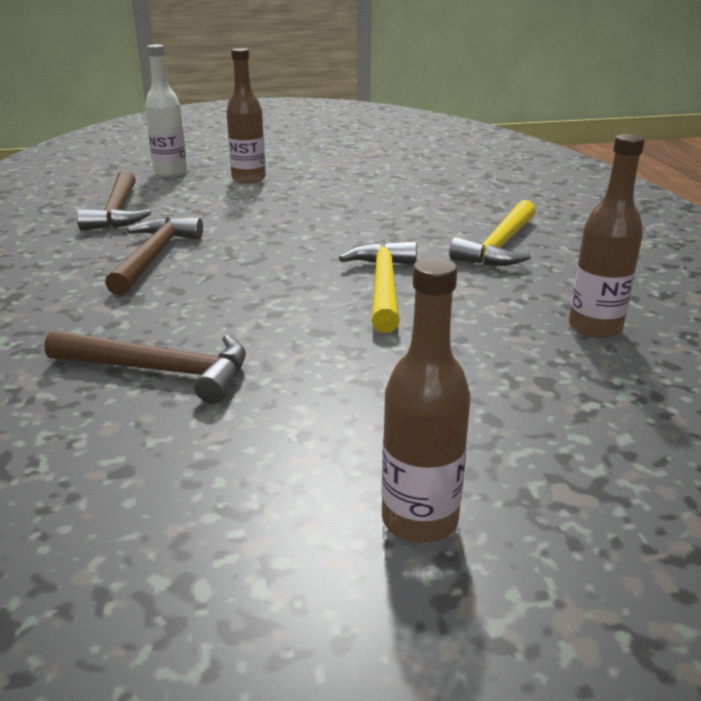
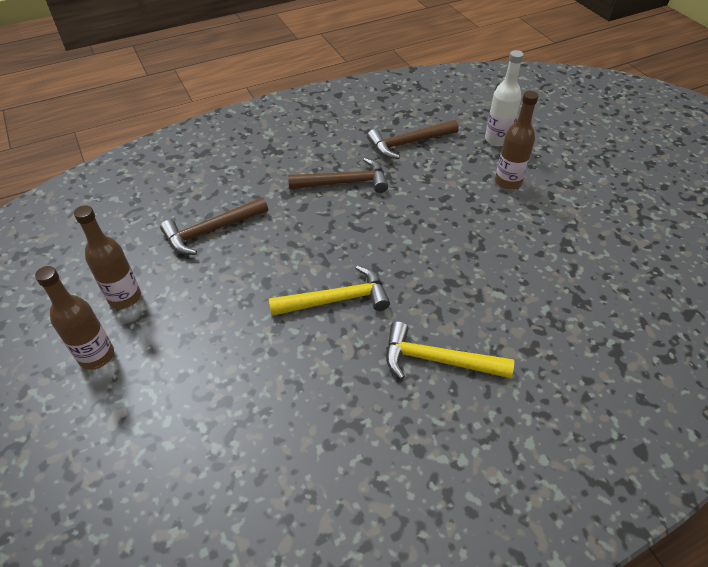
camera: 75 degrees right, 20 degrees up
(160, 371) = (211, 231): brown hammer -> brown hammer turned 60 degrees clockwise
(595, 327) = (305, 430): brown bottle -> brown bottle (124, 297)

